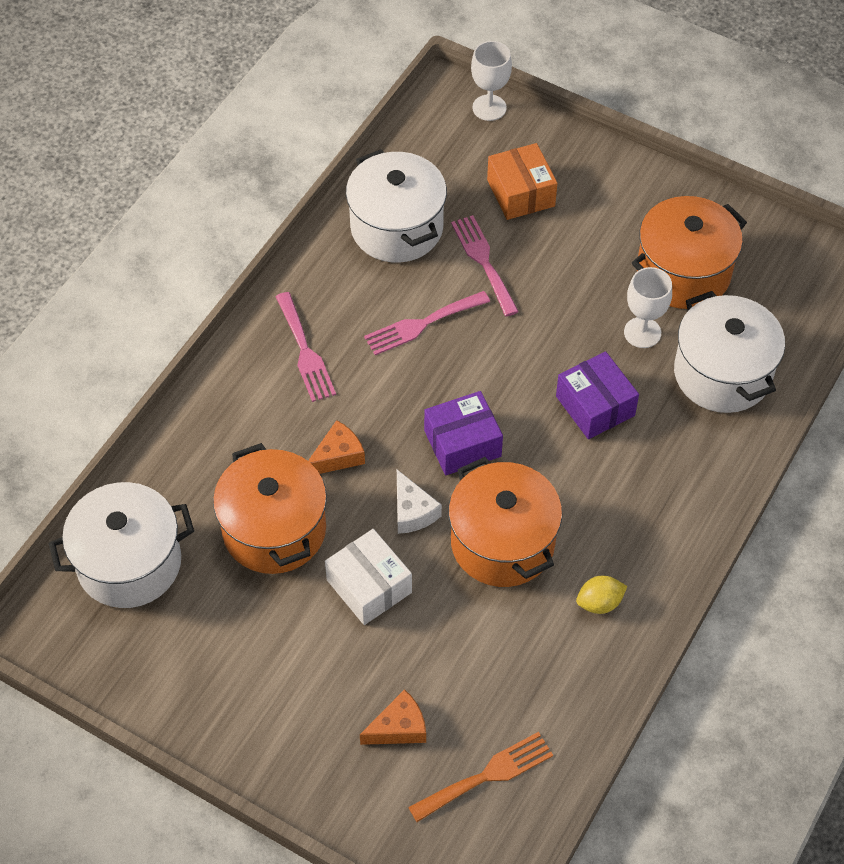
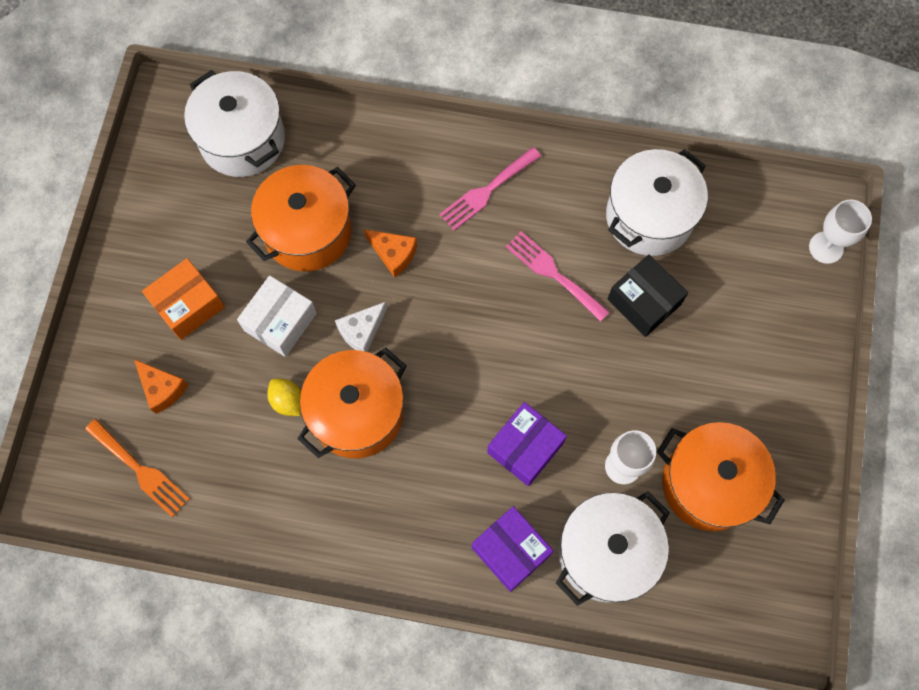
camera: 70 degrees right, 15 degrees up
(462, 443) = (443, 348): purple box -> purple box (510, 551)
(483, 261) = (644, 301): pink fork -> black box
(520, 193) = (736, 308): orange box -> orange box (188, 305)
(599, 603) = (325, 512): yellow lemon -> yellow lemon (287, 401)

